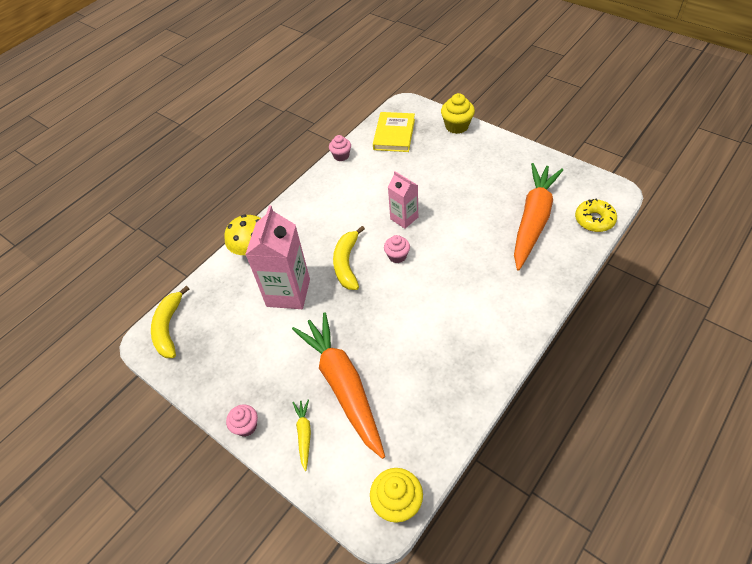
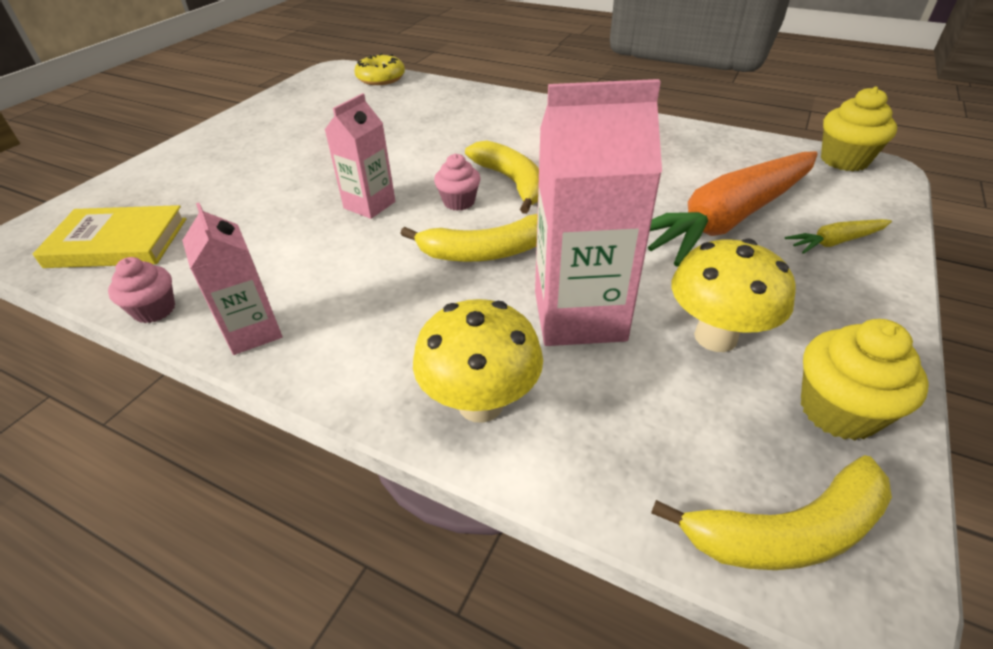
camera: 105 degrees left, 10 degrees down
(246, 426) = (886, 307): pink cupcake -> none
(256, 341) = (715, 337): none -> yellow mushroom
(317, 186) = (253, 332): none -> pink carton
(413, 283) = (512, 182): none -> yellow banana
(456, 126) = (137, 176): yellow cupcake -> yellow cupcake (838, 411)
(533, 220) = (380, 109): orange carrot -> none

